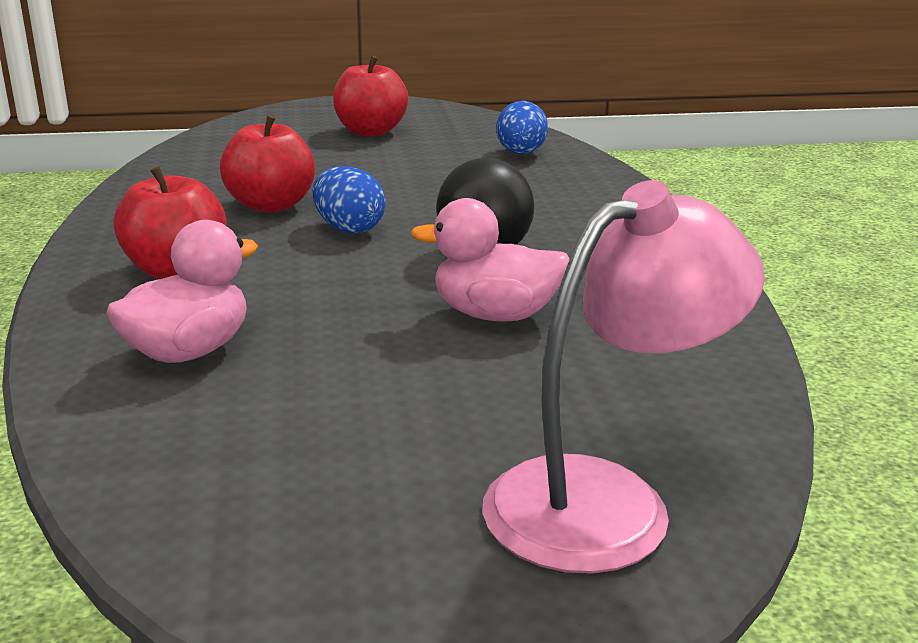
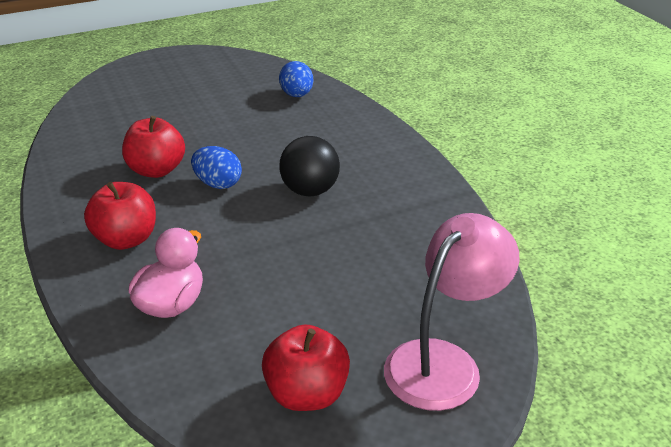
camera: 15 degrees left, 10 degrees up
(370, 132) = (188, 87): red apple -> red apple (306, 394)
(495, 315) = (337, 242): pink duck -> none

